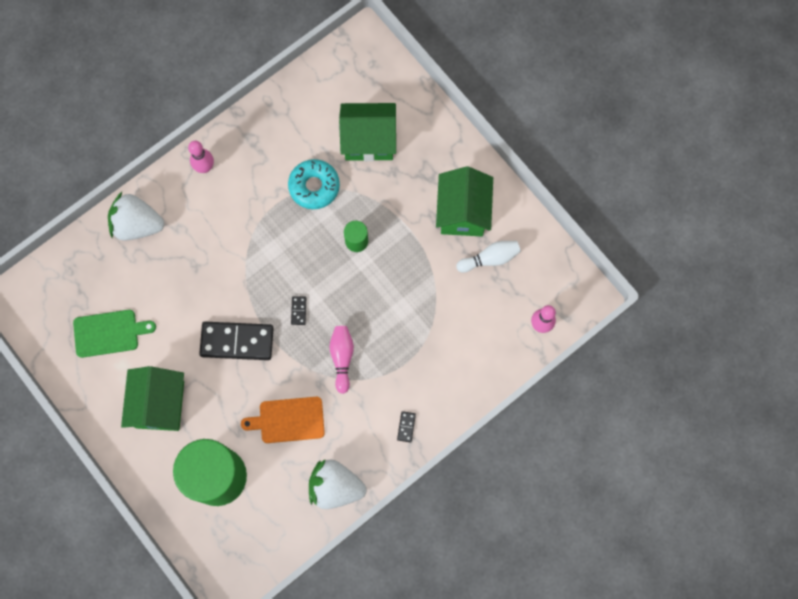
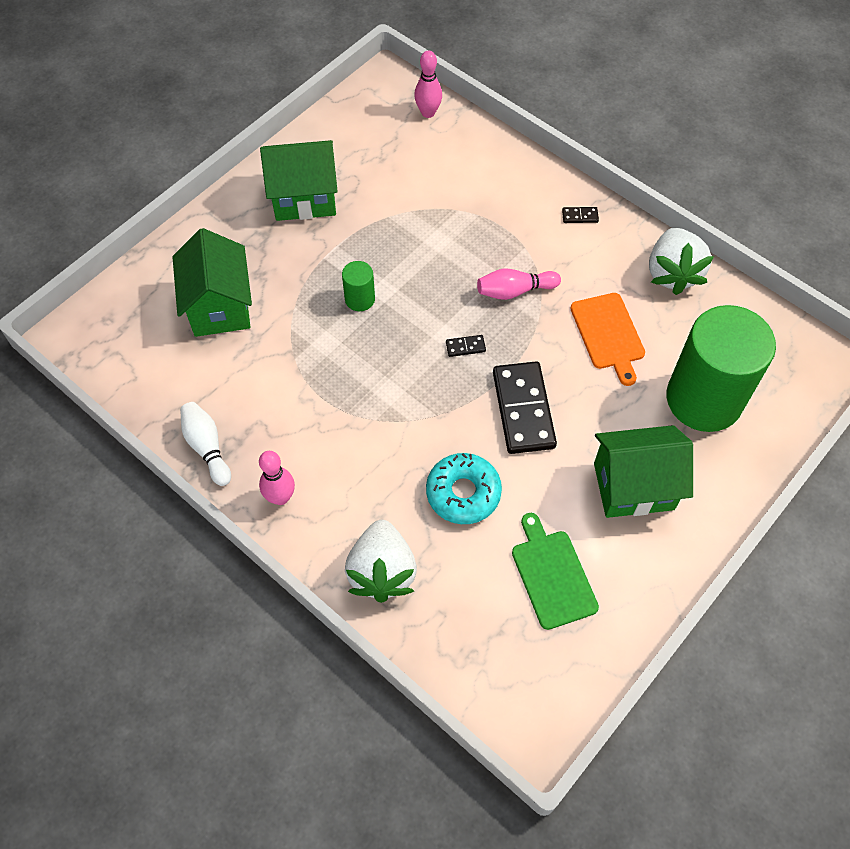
camera: 100 degrees left, 15 degrees down
(314, 186) = (292, 357): turquoise donut -> turquoise donut (463, 493)
(490, 258) = (358, 166): white bowling pin -> white bowling pin (207, 447)

